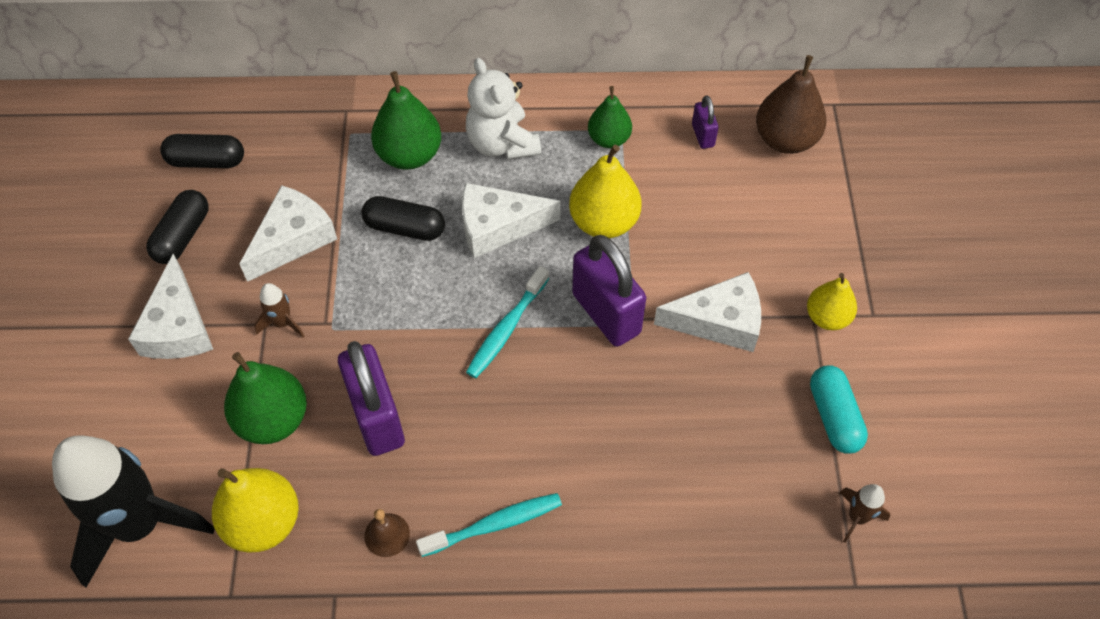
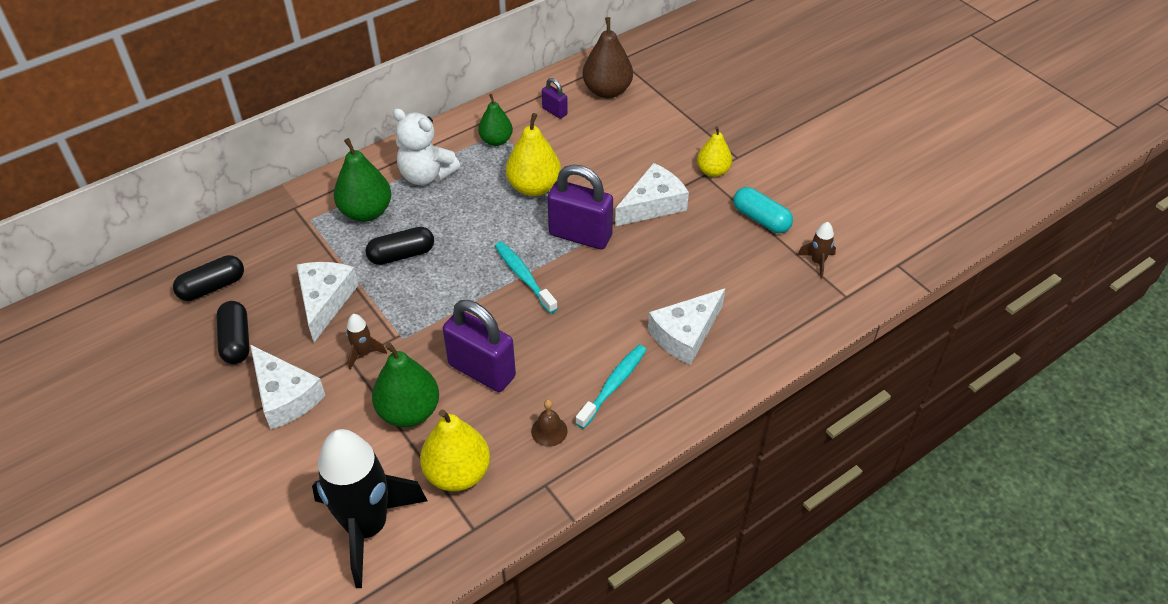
camera: 35 degrees left, 10 degrees down
(498, 226) = (466, 223): white cheese -> white cheese (685, 334)
(506, 329) = (524, 276): turquoise toothbrush -> turquoise toothbrush turned 150 degrees clockwise

